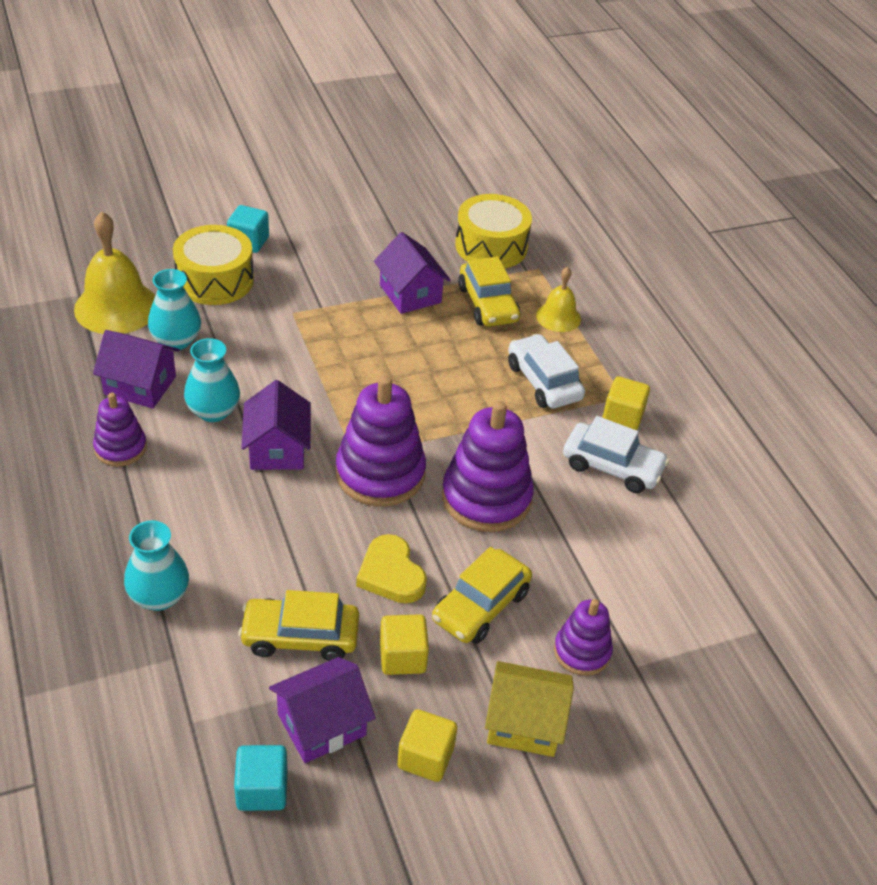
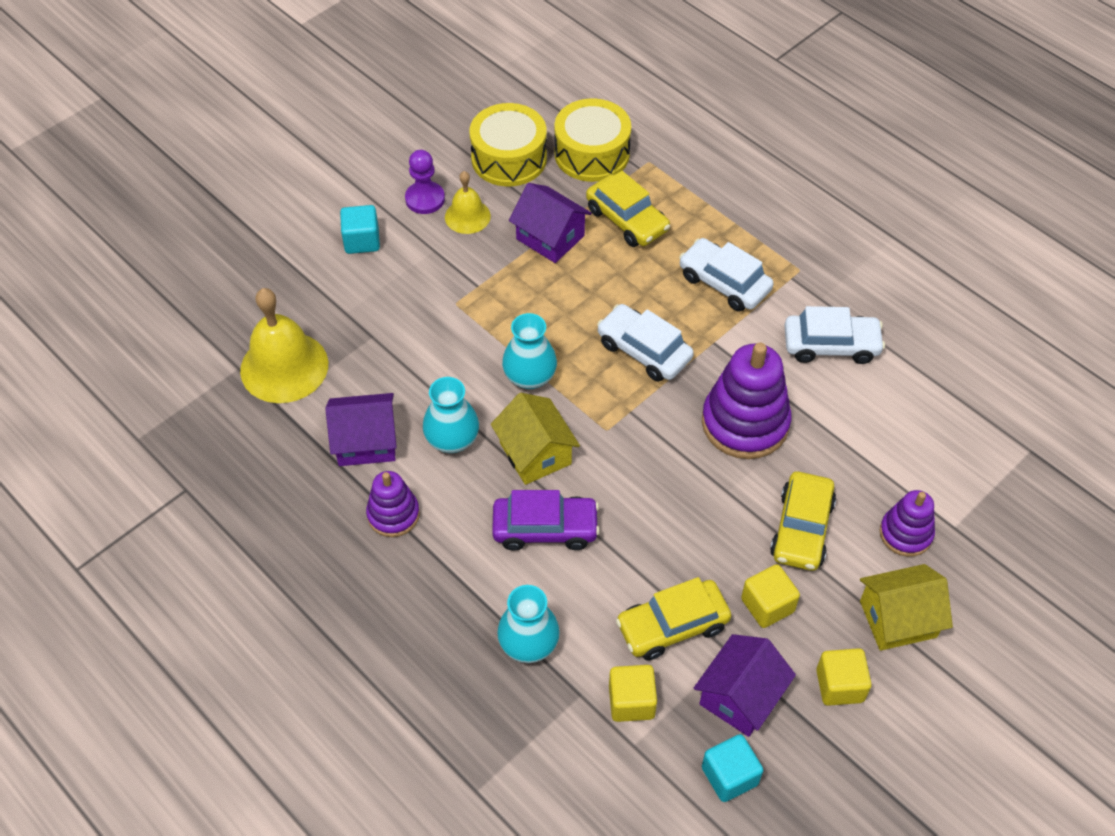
camera: 20 degrees left, 10 degrees up
(176, 340) = (367, 379): turquoise vase -> turquoise vase (530, 377)
(215, 280) = (358, 297): yellow drum -> yellow drum (509, 158)
(242, 510) = (545, 528): none -> purple car
(277, 449) = (535, 453): purple house -> yellow house
(323, 231) = (425, 199): none -> purple pawn
(380, 474) = (640, 439): purple stacking toy -> none
(391, 574) = (710, 532): yellow heart -> none
(432, 407) = (644, 351): none -> white car
(558, 317) = (697, 208): yellow bell -> yellow bell (467, 216)
(622, 416) = (811, 290): yellow cube -> yellow cube (631, 701)

